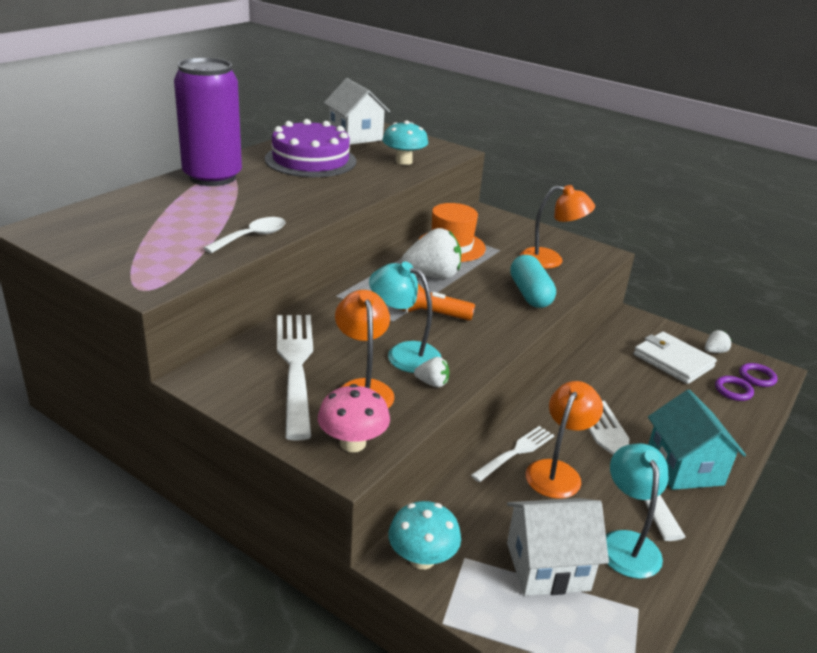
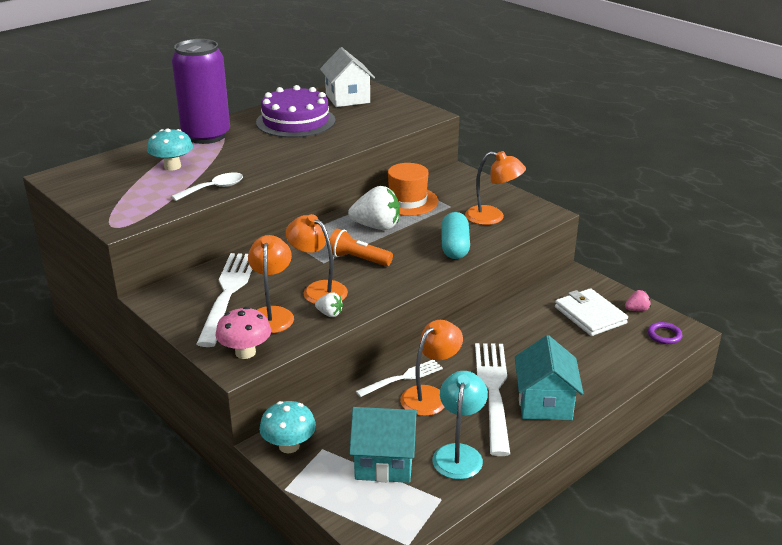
camera: 15 degrees right, 0 degrees up
(403, 161) = (377, 124): turquoise mushroom -> turquoise mushroom (172, 166)
(403, 354) = (318, 289): turquoise lamp -> orange lamp
(547, 566) = (384, 462): white house -> turquoise house
(714, 351) = (637, 310): white strawberry -> pink strawberry
(733, 390) = (632, 345): purple ring -> none

